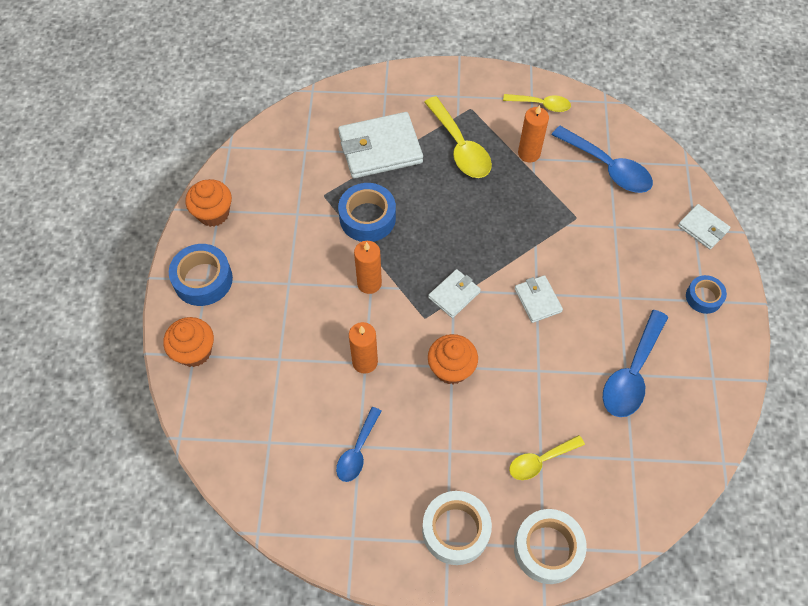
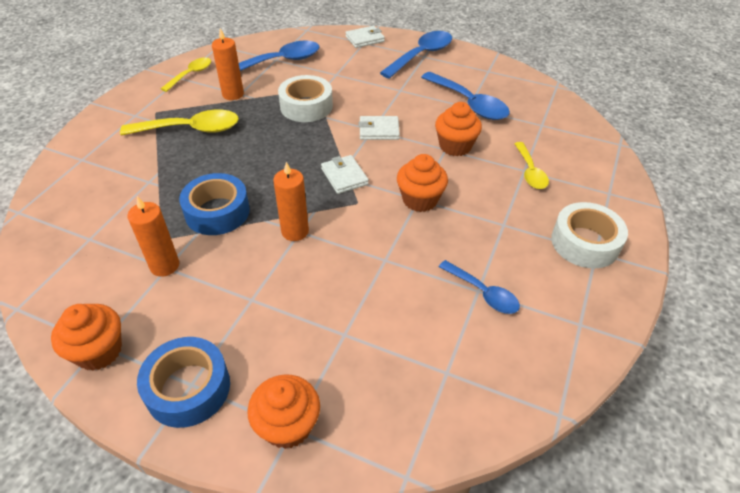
camera: 70 degrees left, 15 degrees down
(365, 362) = (384, 259): orange candle -> orange candle (164, 265)
(380, 148) = (143, 180): white wallet -> none
(547, 378) = (455, 146): none -> orange cupcake
(547, 548) = (611, 190): white tape -> white tape (306, 106)
(703, 297) = (421, 55): blue tape -> blue spoon

